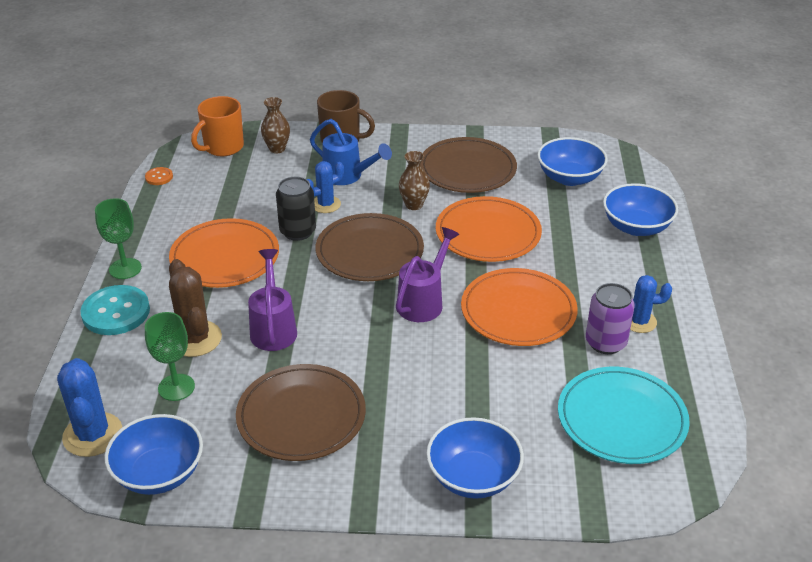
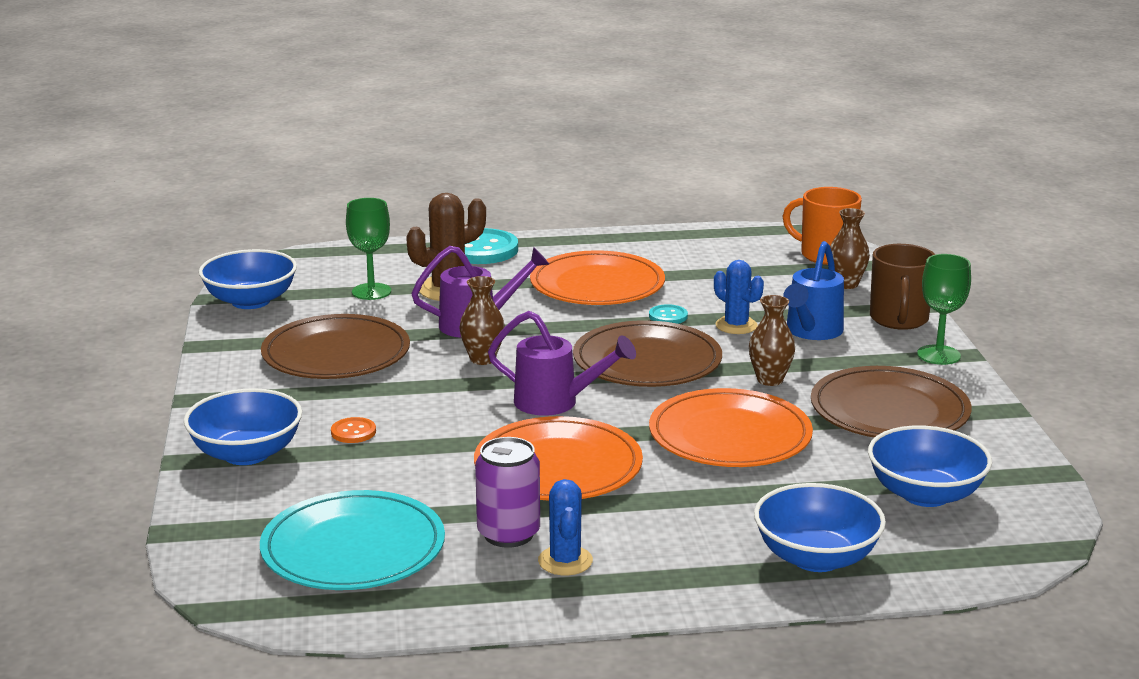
camera: 80 degrees right, 15 degrees down
(93, 435) = (300, 267): blue cactus -> none
(125, 268) = (555, 243): green goblet -> green goblet (938, 355)
(159, 177) = (737, 233): orange button -> orange button (353, 432)
(298, 231) = (668, 316): black can -> turquoise button
(340, 331) = (482, 359): none -> brown vase

